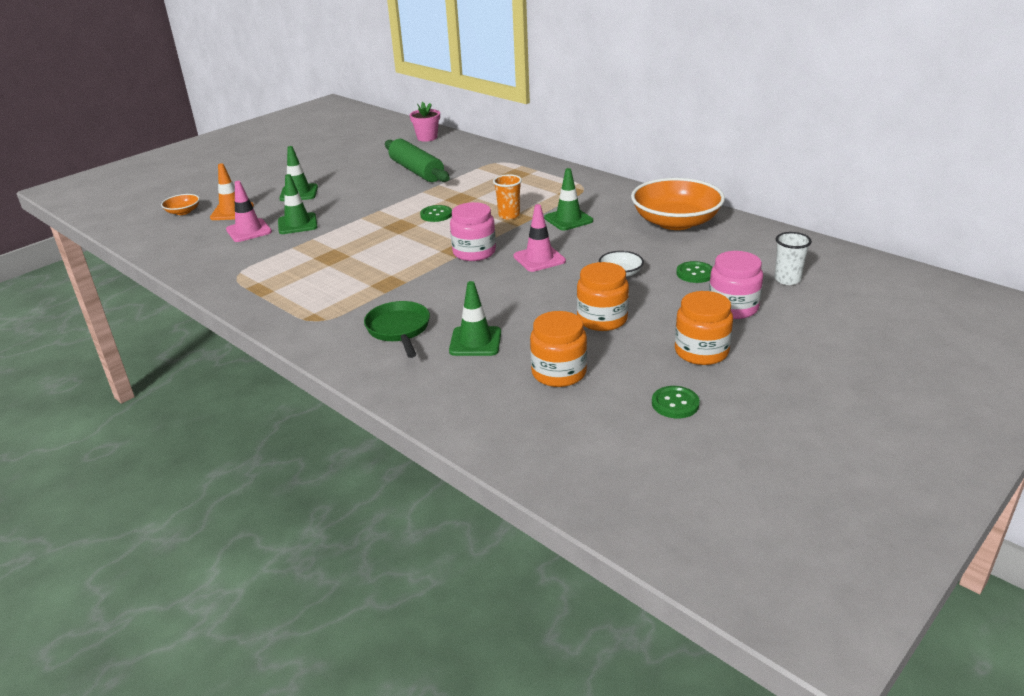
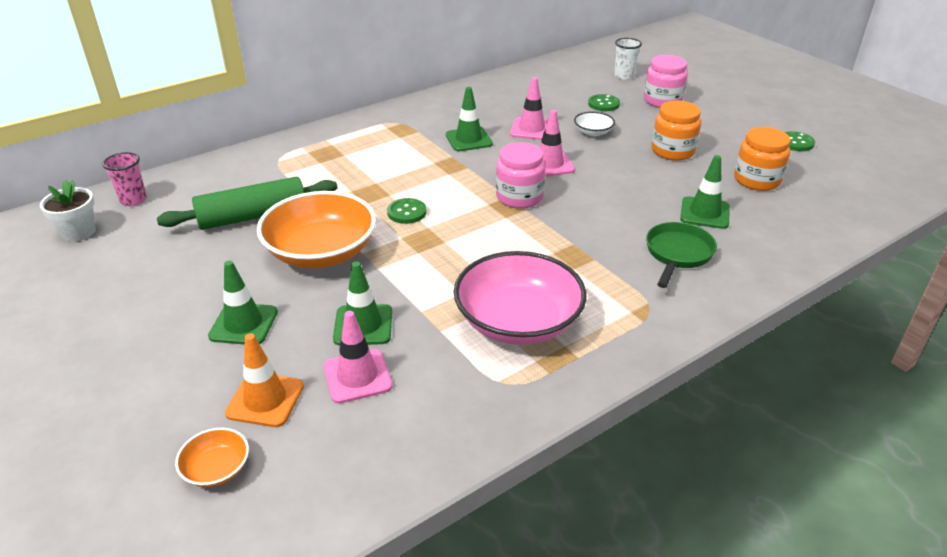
camera: 80 degrees left, 5 degrees up
(301, 271) = (518, 321): none -> pink bowl
(387, 135) = (79, 232): none -> white flower pot
(399, 330) = (677, 254): green pan -> green pan turned 120 degrees clockwise
(427, 138) = (133, 200): pink flower pot -> pink cup
(509, 215) = (438, 169): orange cup -> none
(607, 243) = (531, 129): none -> pink traffic cone
(675, 222) = (504, 95): orange bowl -> orange bowl (321, 252)
(701, 352) = (726, 122): orange jar -> none

